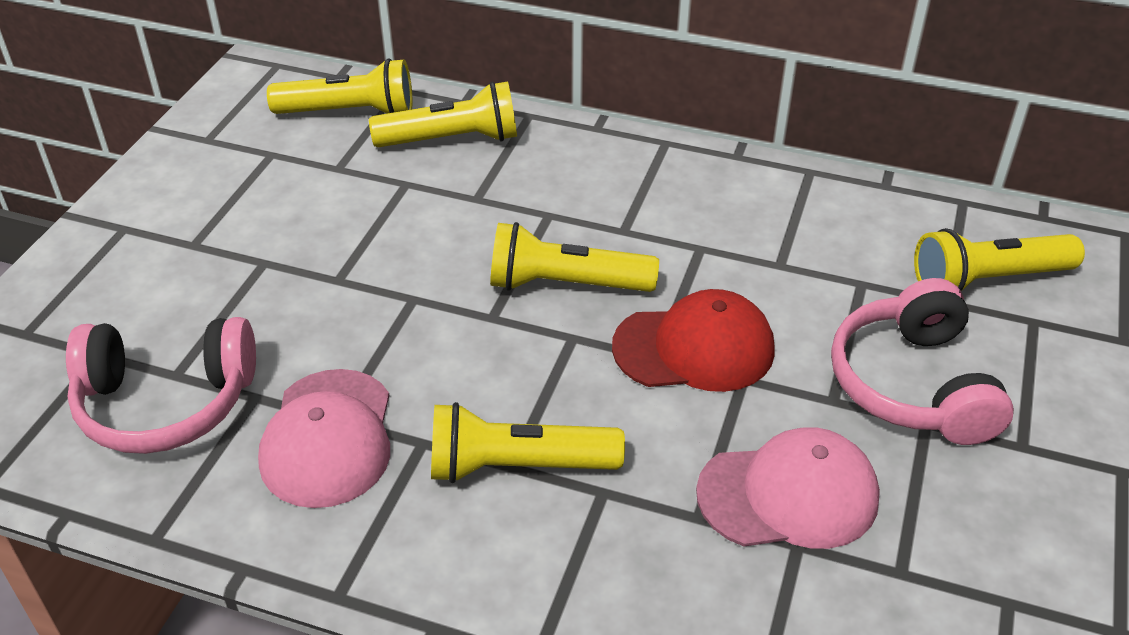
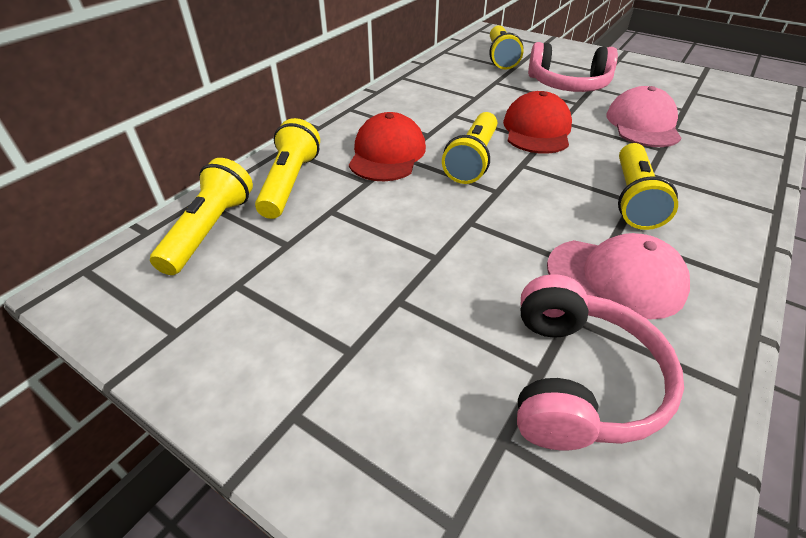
camera: 75 degrees left, 0 degrees up
(550, 202) = (387, 154): none -> red cap

